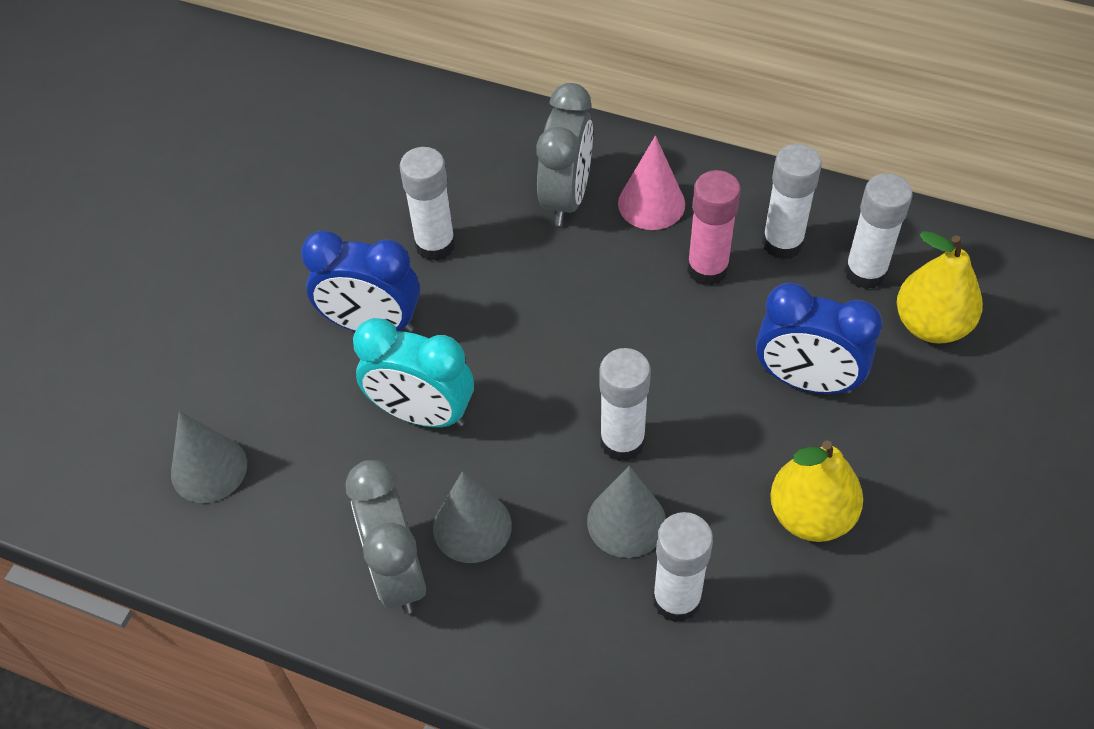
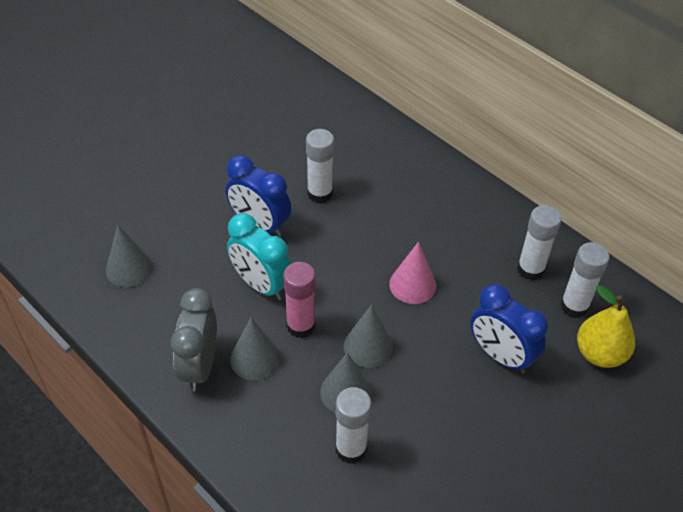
camera: 20 degrees right, 5 degrees down
(566, 197) = (411, 194): grey clock -> none
(622, 441) = (368, 346): white glue stick -> grey cone
(651, 203) = (461, 216): pink cone -> pink cone (412, 284)
(707, 269) = (475, 267): pink glue stick -> pink glue stick (301, 326)
(810, 515) = (459, 435): yellow pear -> none

